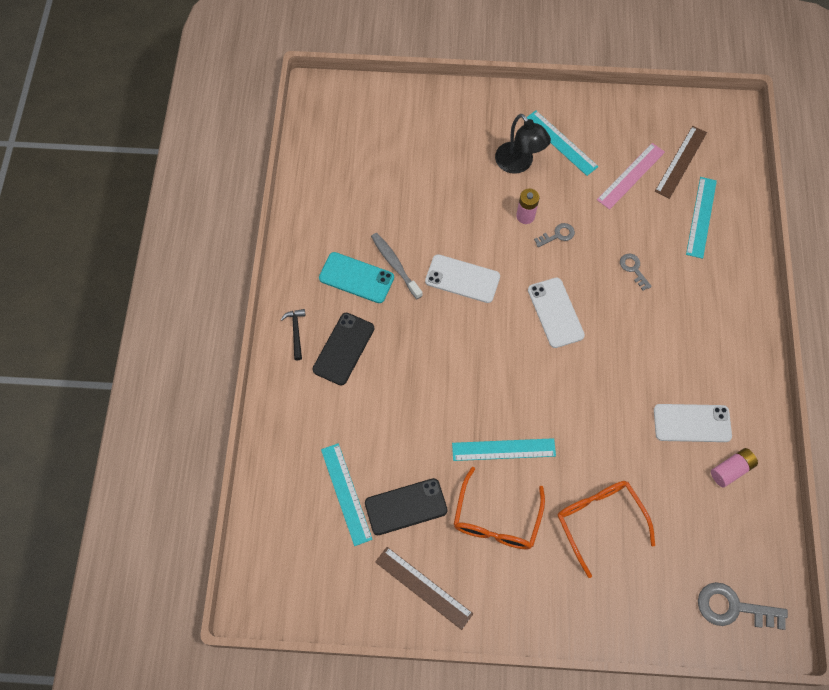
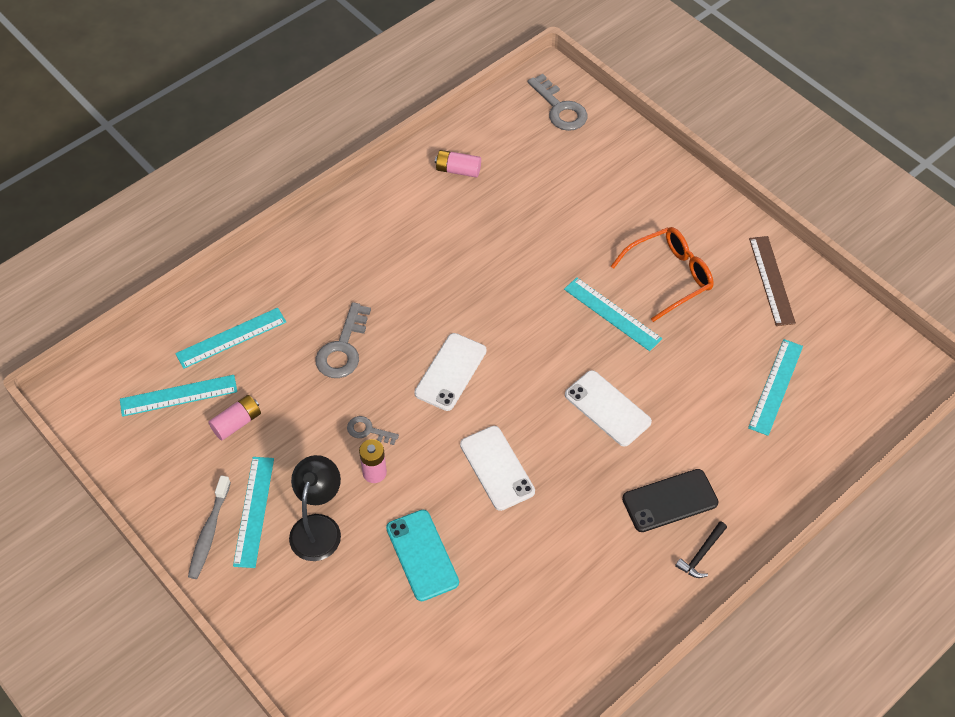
camera: 135 degrees left, 10 degrees down
(356, 278) = (594, 555): turquoise phone -> turquoise phone (422, 555)
(395, 265) = (544, 535): grey toothbrush -> grey toothbrush (209, 532)
(406, 506) = (734, 339): black phone -> none
(599, 520) = (592, 217): orange glasses -> none
(631, 176) = (237, 423): pink ruler -> pink battery
(633, 269) = (343, 348): grey key -> grey key, size x1.77
(681, 162) = (178, 395): brown ruler -> turquoise ruler
(692, 423) = (446, 215): white phone -> white phone (607, 408)

